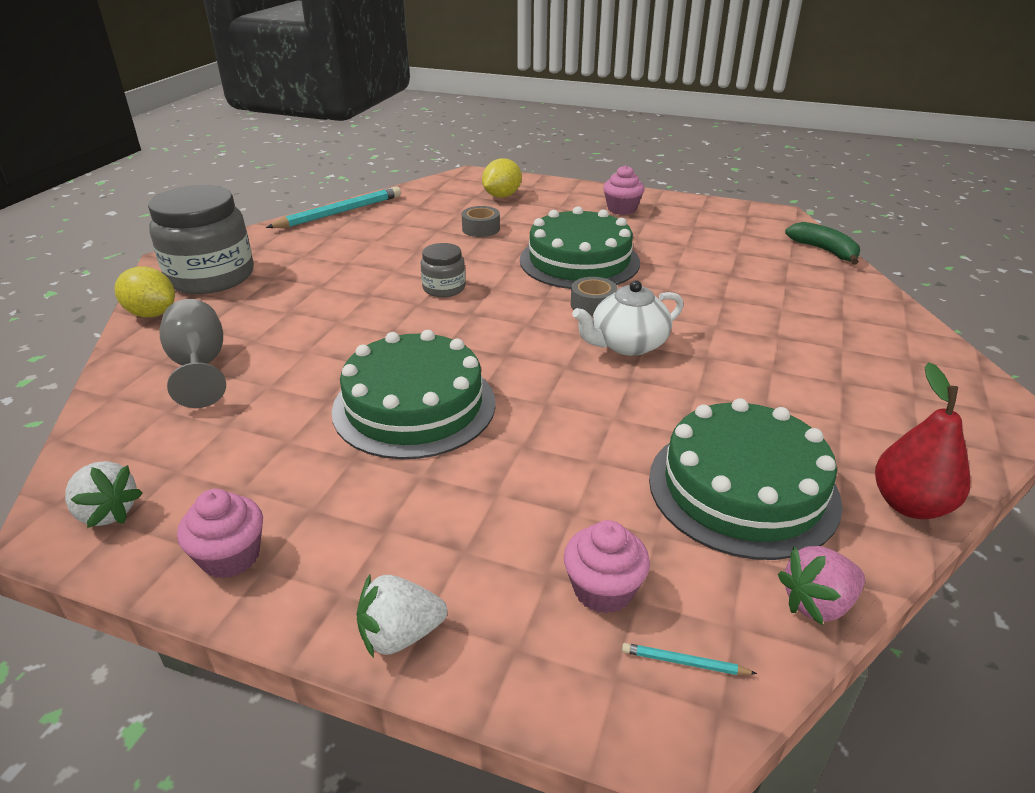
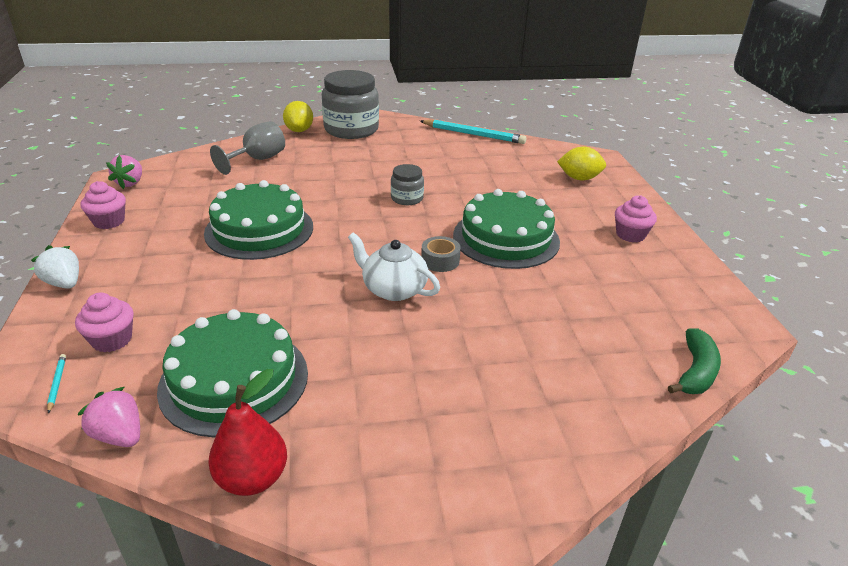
camera: 60 degrees right, 0 degrees up
(107, 513) = (130, 183): white strawberry -> pink strawberry
(481, 229) = (511, 186): grey tape -> none

